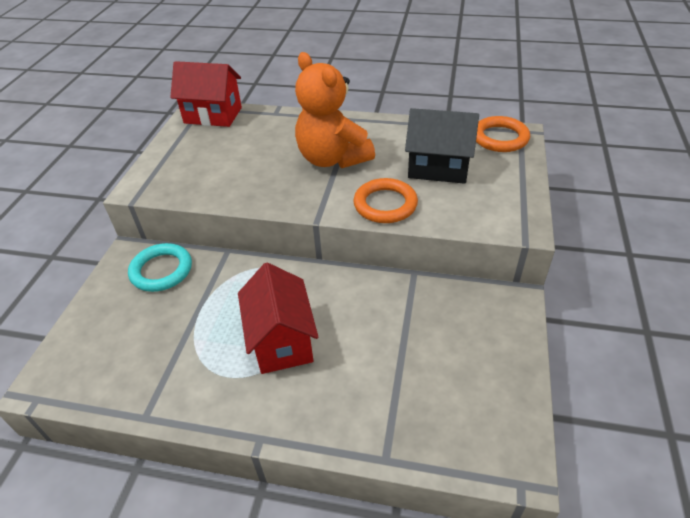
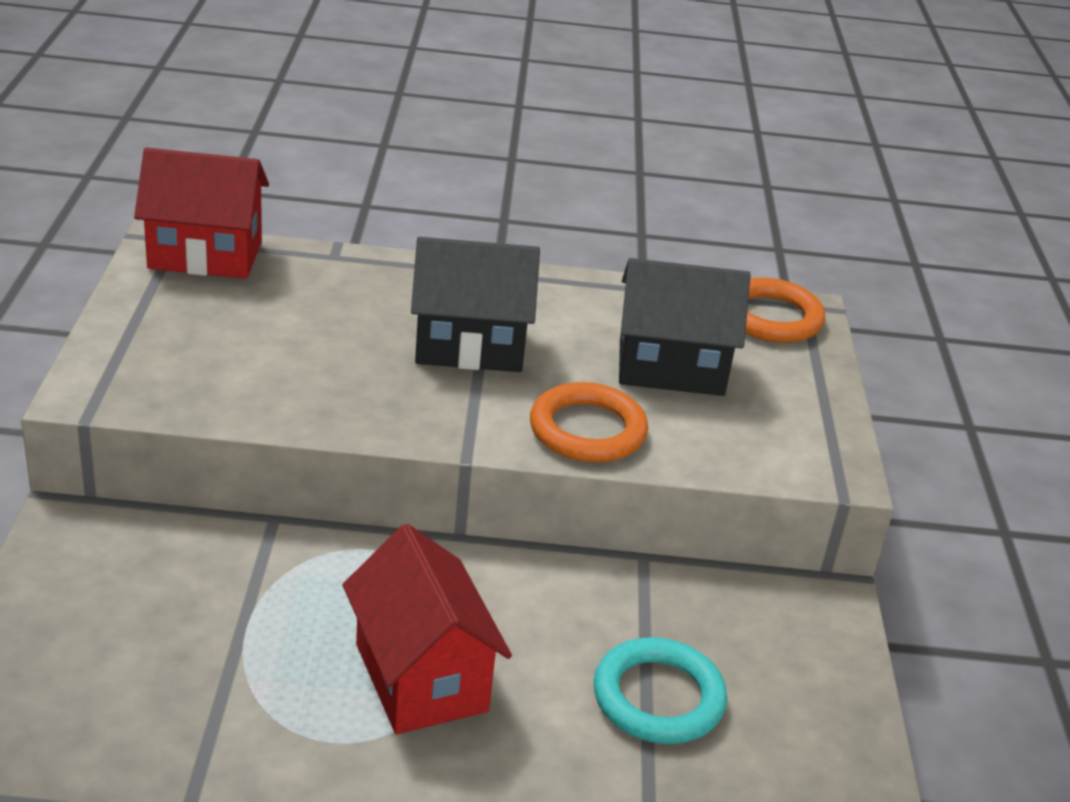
camera: 15 degrees left, 10 degrees down
(161, 270) = (146, 556): turquoise ring -> turquoise ring (658, 697)
(332, 159) = (470, 346): orange teddy bear -> black house

